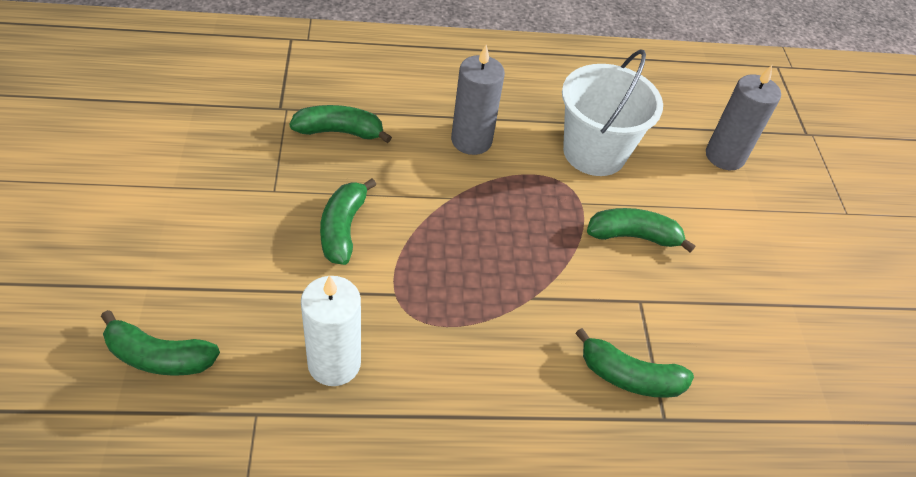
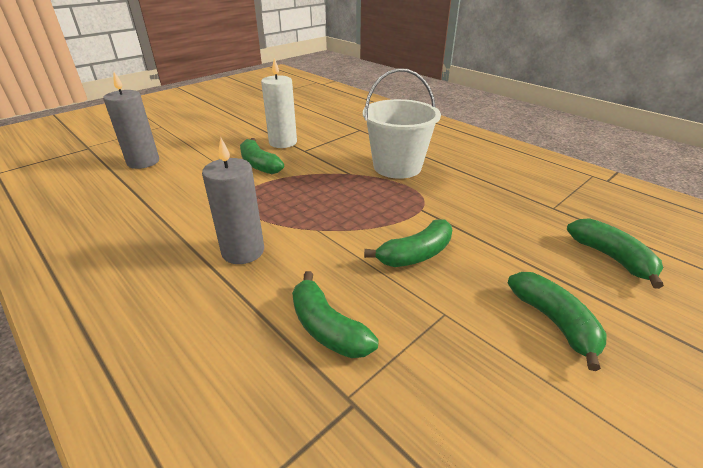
camera: 125 degrees left, 15 degrees down
(334, 363) = (490, 203): white candle -> white candle (283, 142)
(594, 152) = (193, 199): white bucket -> white bucket (397, 167)
(629, 376) = (352, 140): green banana -> green banana (554, 322)

